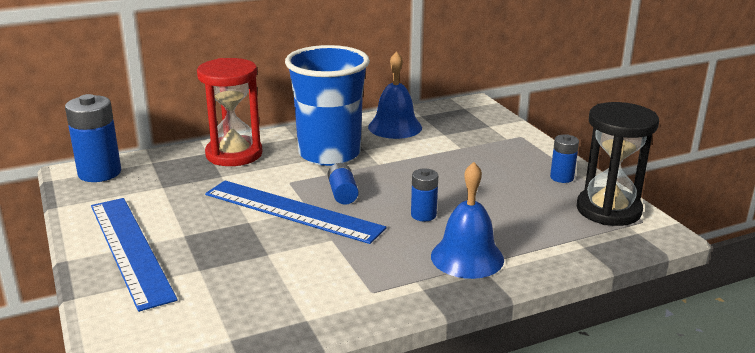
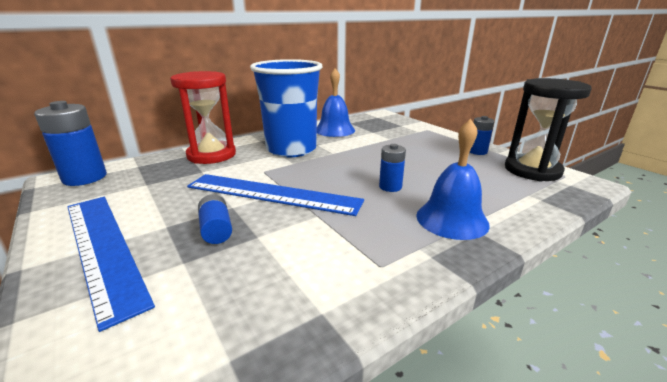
camera: 10 degrees left, 0 degrees up
(342, 193) = (313, 176): blue battery -> blue battery (216, 229)

